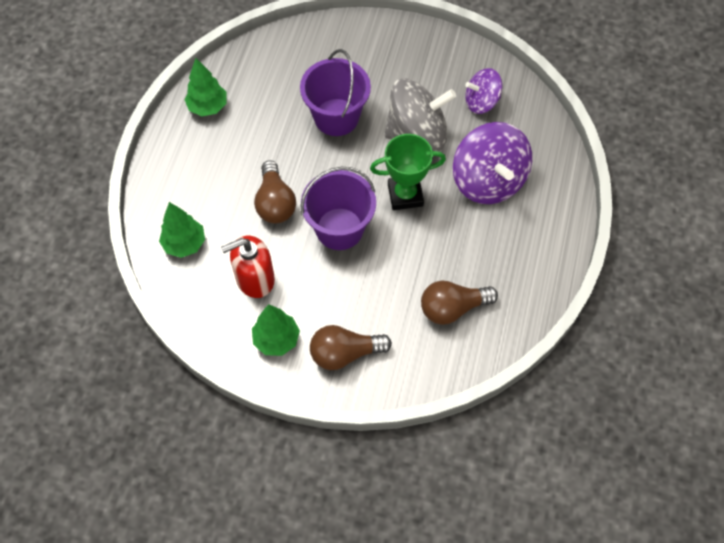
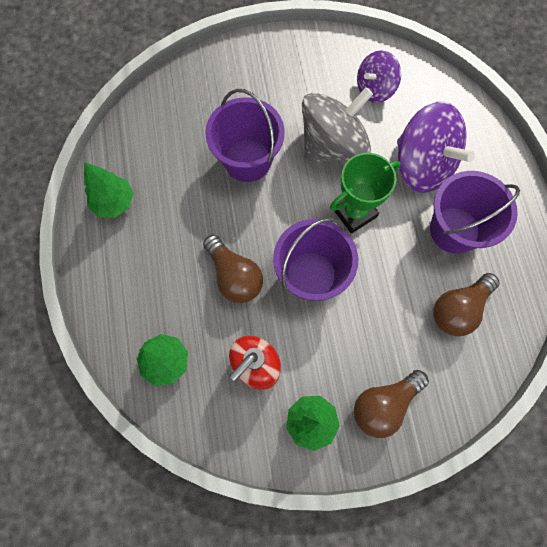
camera: 25 degrees left, 10 degrees up
(486, 244) = (454, 230): none -> purple bucket

